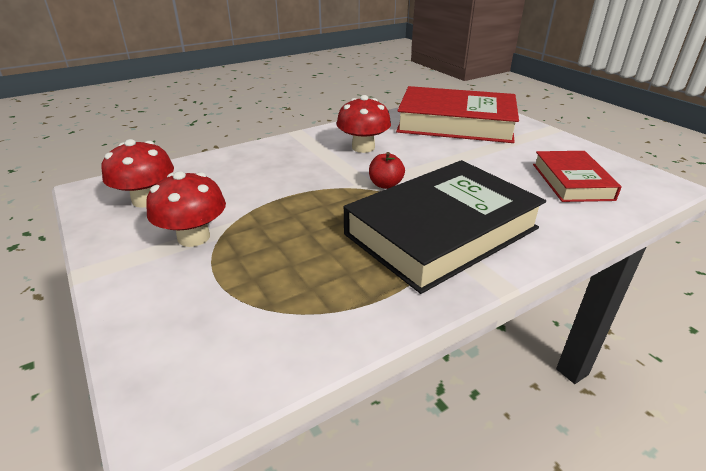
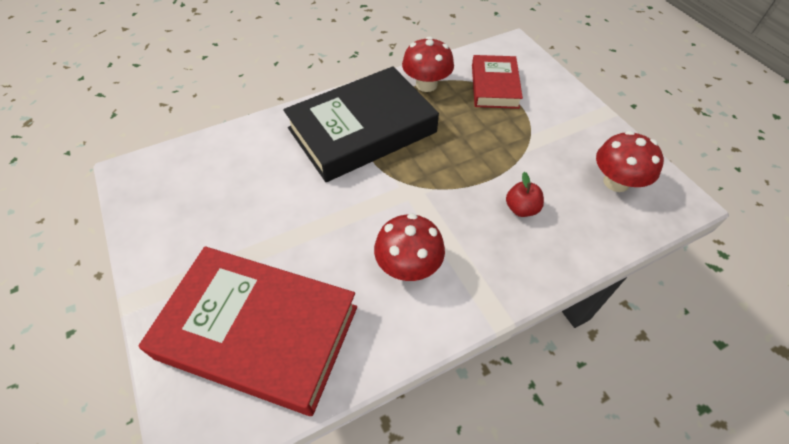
camera: 175 degrees left, 20 degrees up
(194, 237) = (550, 136): red mushroom -> red mushroom (426, 84)
(385, 185) = (394, 189): red apple -> red apple (521, 209)
(571, 181) = (212, 182): red book -> red book (494, 86)

